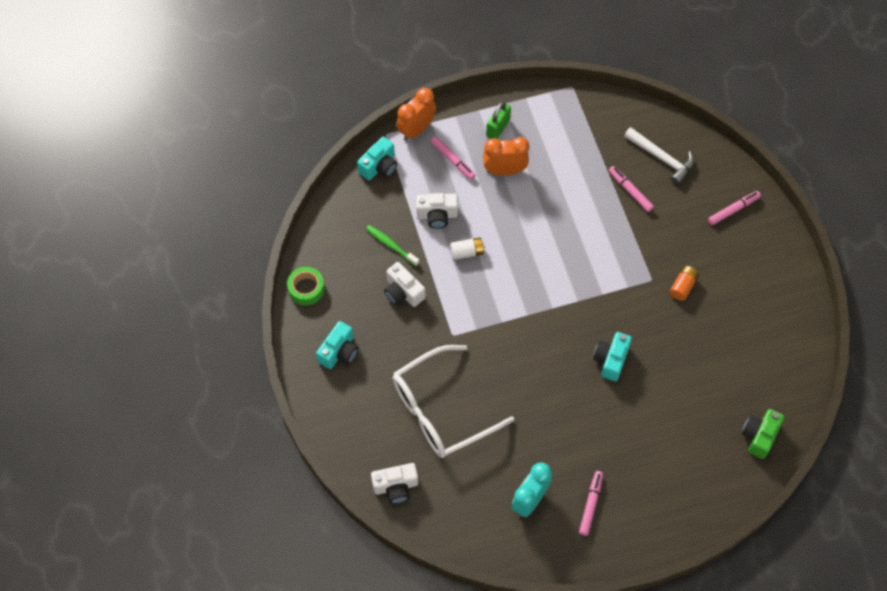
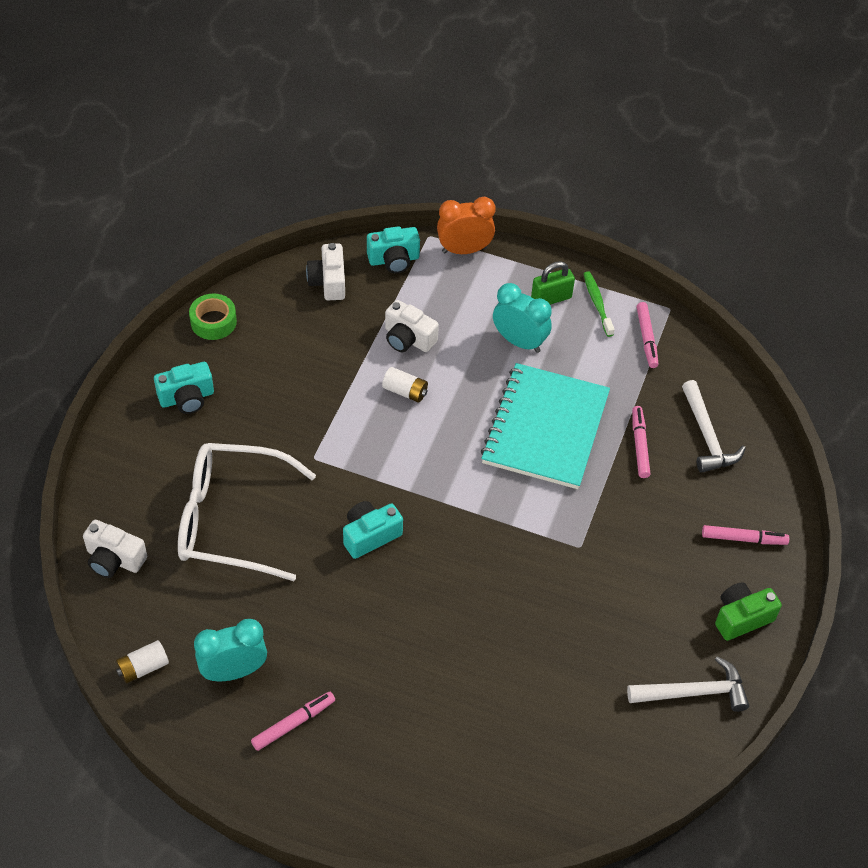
camera: 35 degrees right, 10 degrees down
(391, 245) = (334, 336): green toothbrush -> green toothbrush (597, 303)
(403, 292) = (304, 386): white camera -> white camera (328, 282)
(453, 160) = (474, 299): pink marker -> pink marker (646, 338)
(476, 538) = (143, 667): none -> white battery
(504, 171) = (519, 342): orange clock -> turquoise clock
(569, 218) = (545, 428): none -> turquoise notebook
(611, 360) = (457, 595): turquoise camera -> turquoise camera (370, 535)
(683, 286) = (610, 577): orange battery -> none
(759, 436) = (553, 793): green camera -> green camera (741, 618)
(782, 322) = (694, 692): none -> white hammer

